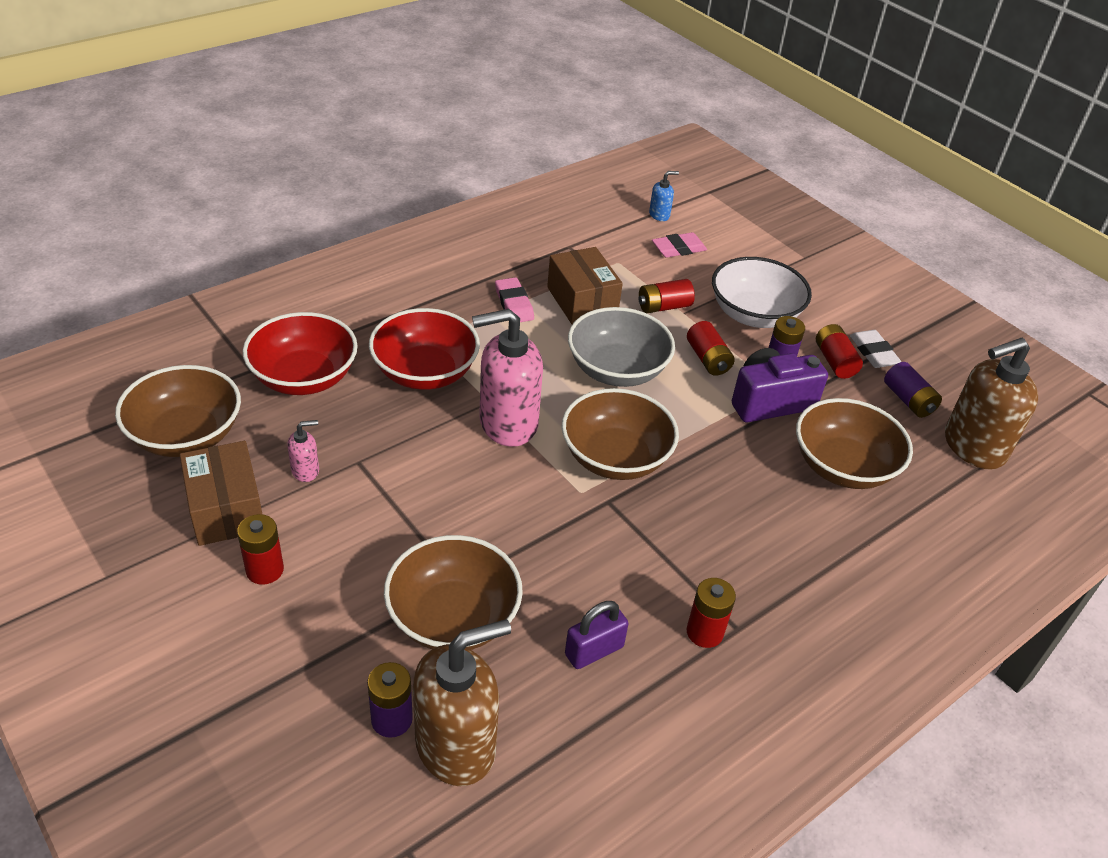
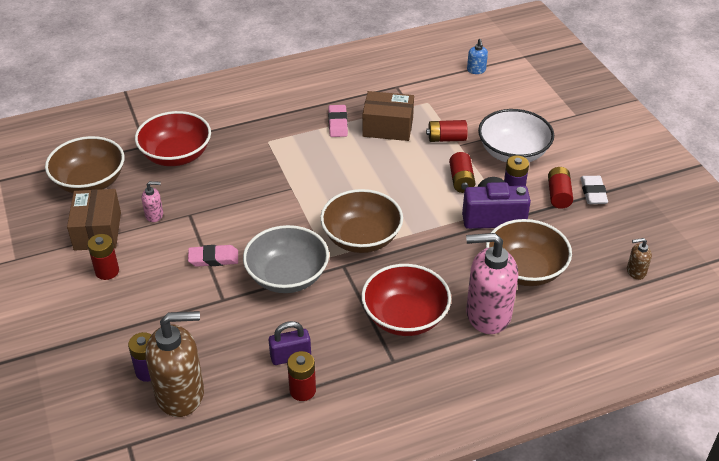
camera: 20 degrees right, 0 degrees up
(425, 372) = (256, 162): red bowl -> red bowl (405, 317)
(453, 617) = (210, 320): brown bowl -> none
(507, 423) = (297, 204): pink soap dispenser -> pink soap dispenser (487, 314)
(582, 301) = (388, 127): brown box -> brown box turned 75 degrees counterclockwise
(617, 370) = (390, 179): grey bowl -> grey bowl (287, 276)
(659, 215) = (476, 70): blue soap dispenser -> blue soap dispenser turned 90 degrees clockwise
(678, 249) = (478, 97): pink eraser -> pink eraser (213, 258)
(704, 632) = (369, 359): red battery -> red battery (302, 390)
(908, 400) = (602, 231): purple battery -> none
(973, 447) = (635, 272): brown soap dispenser -> brown soap dispenser, size x0.44

